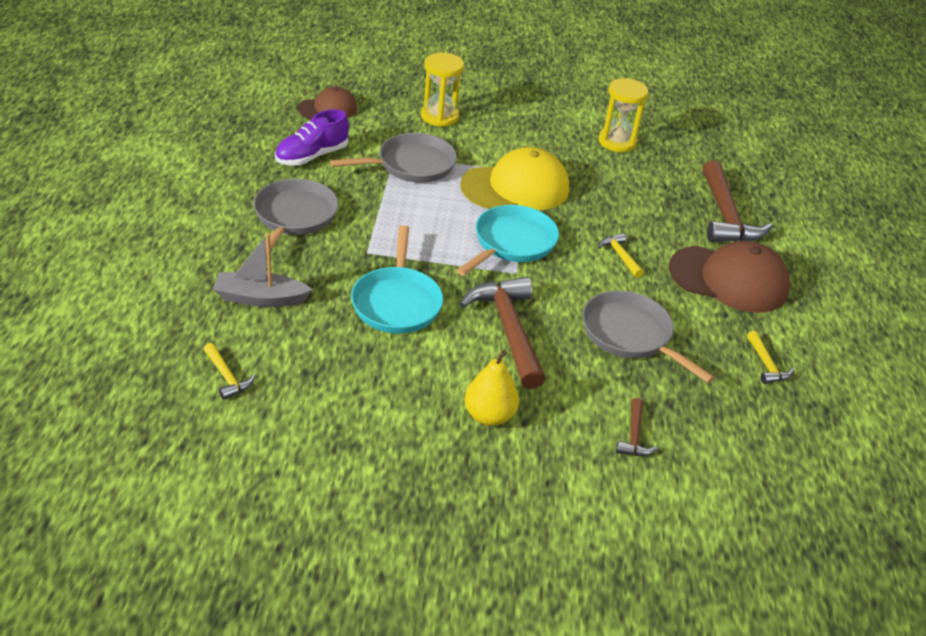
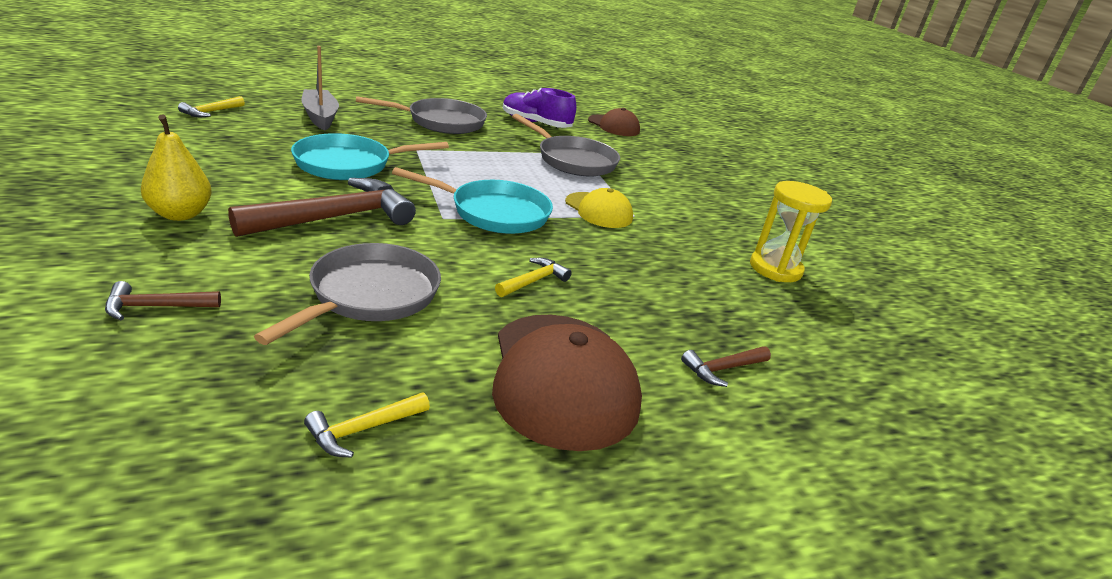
camera: 65 degrees right, 10 degrees down
(439, 116) = (670, 169): yellow hourglass -> none
(515, 187) = (598, 210): yellow cap -> yellow cap, size x0.58
(725, 216) = (722, 369): brown hammer -> brown hammer, size x0.47

